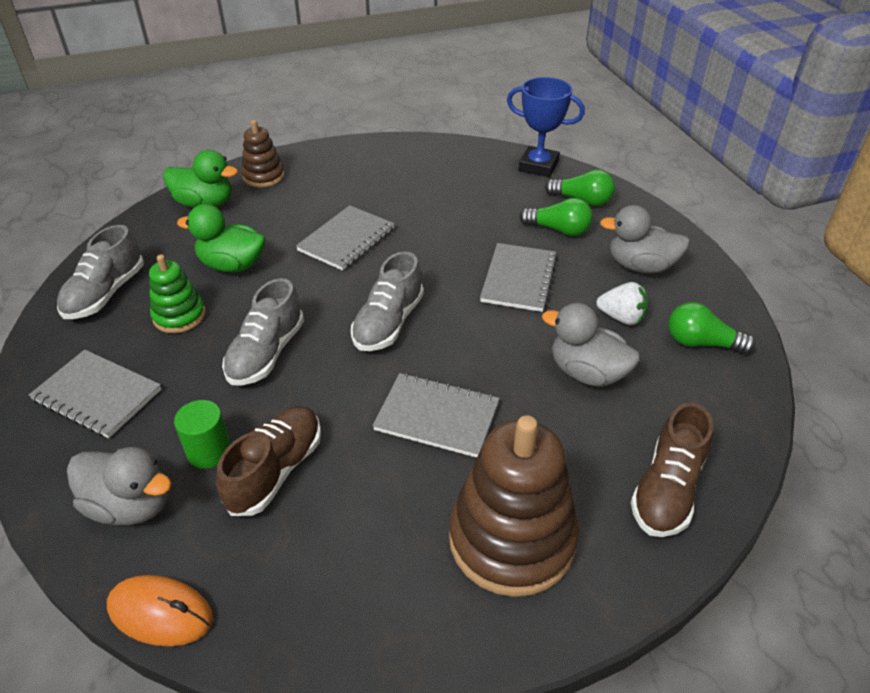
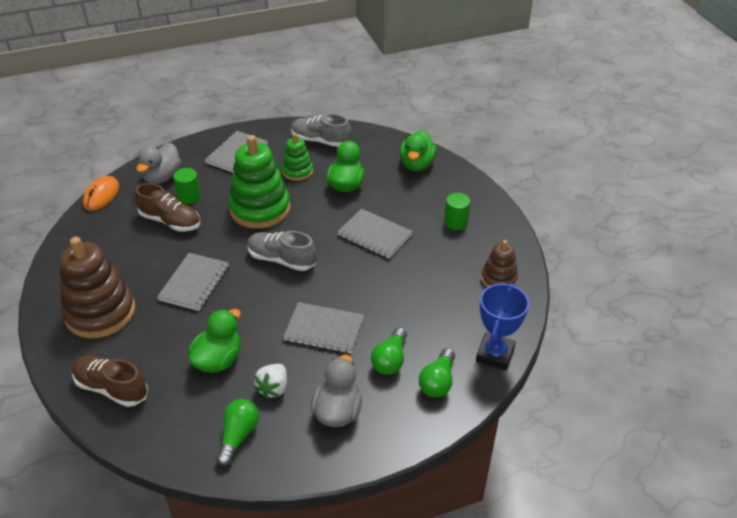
camera: 90 degrees right, 0 degrees up
(263, 176) = (456, 187): brown stacking toy -> brown stacking toy (498, 279)
(266, 353) = (260, 209): grey shoe -> green stacking toy
(331, 179) = (455, 222): none -> green cylinder
(587, 373) = (218, 360): grey duck -> green duck

